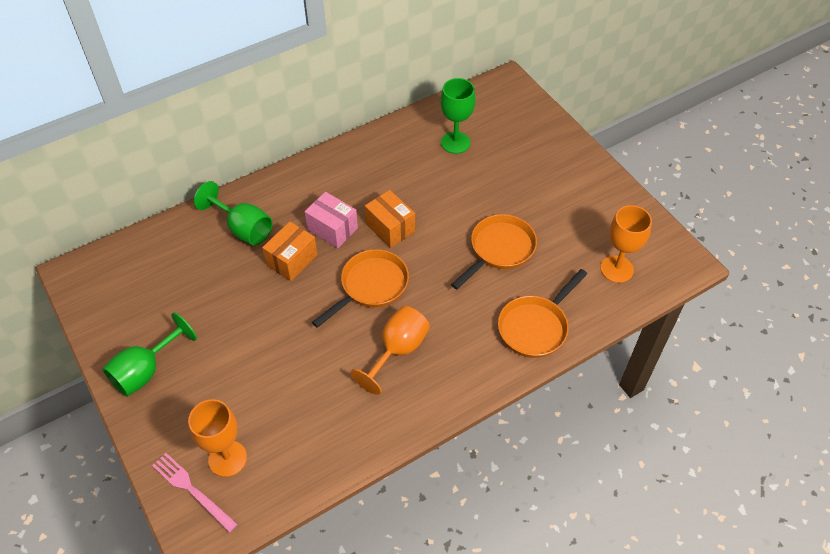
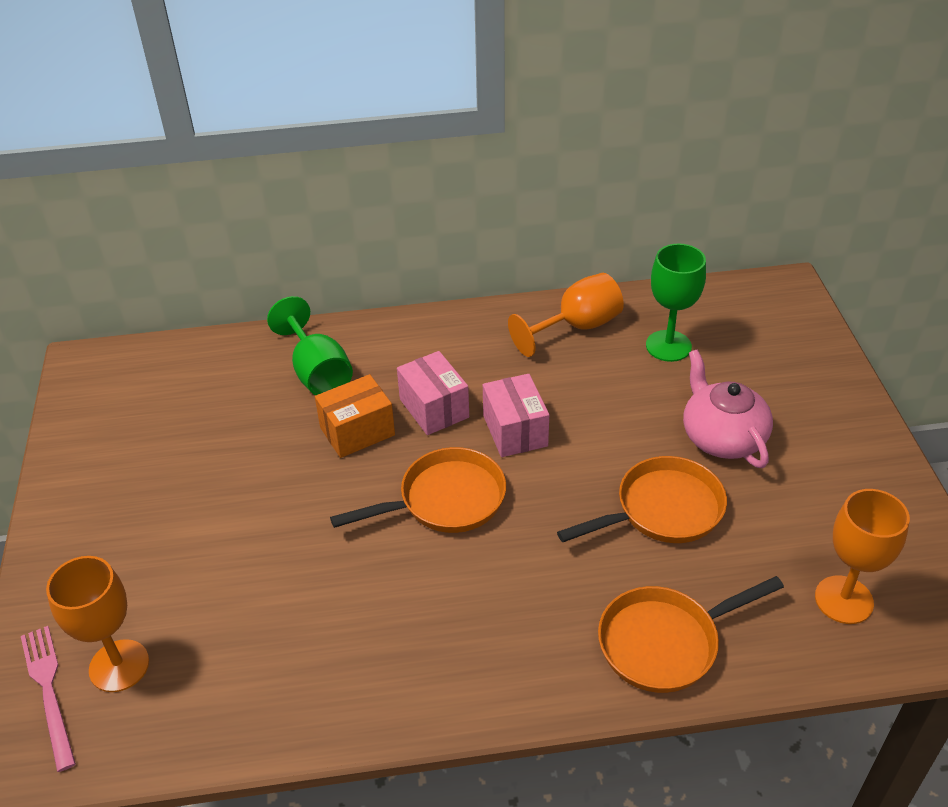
camera: 25 degrees right, 10 degrees down
(146, 370) = (92, 510): green goblet -> none
(390, 228) = (515, 431): orange box -> pink box
(397, 351) = (434, 603): orange goblet -> orange goblet (576, 327)
(512, 193) = (722, 437): none -> pink teapot

